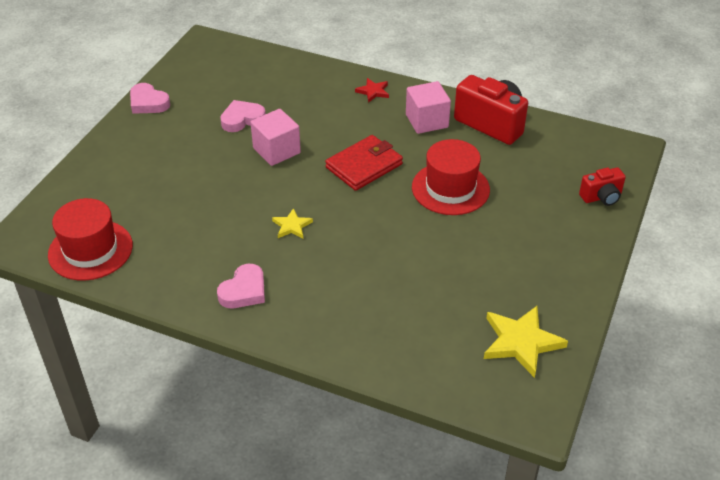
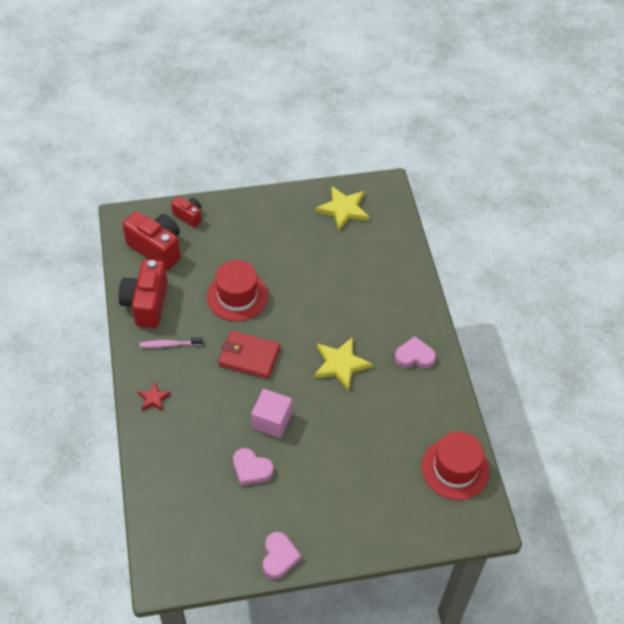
camera: 125 degrees left, 10 degrees up
(292, 226) = (340, 364): yellow star -> yellow star, size x1.86
(426, 121) = (169, 344): pink cube -> pink toothbrush
(566, 156) = (157, 248): none -> red camera

